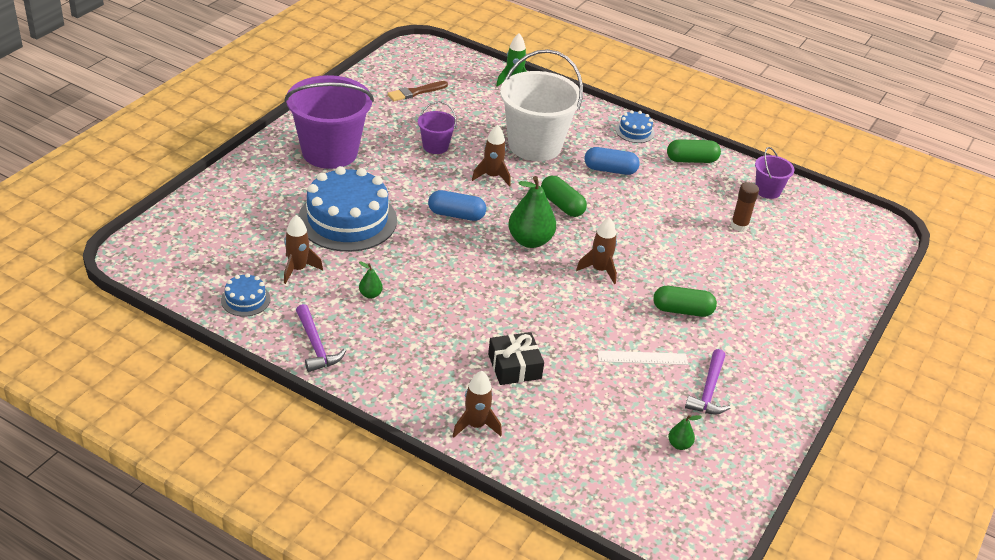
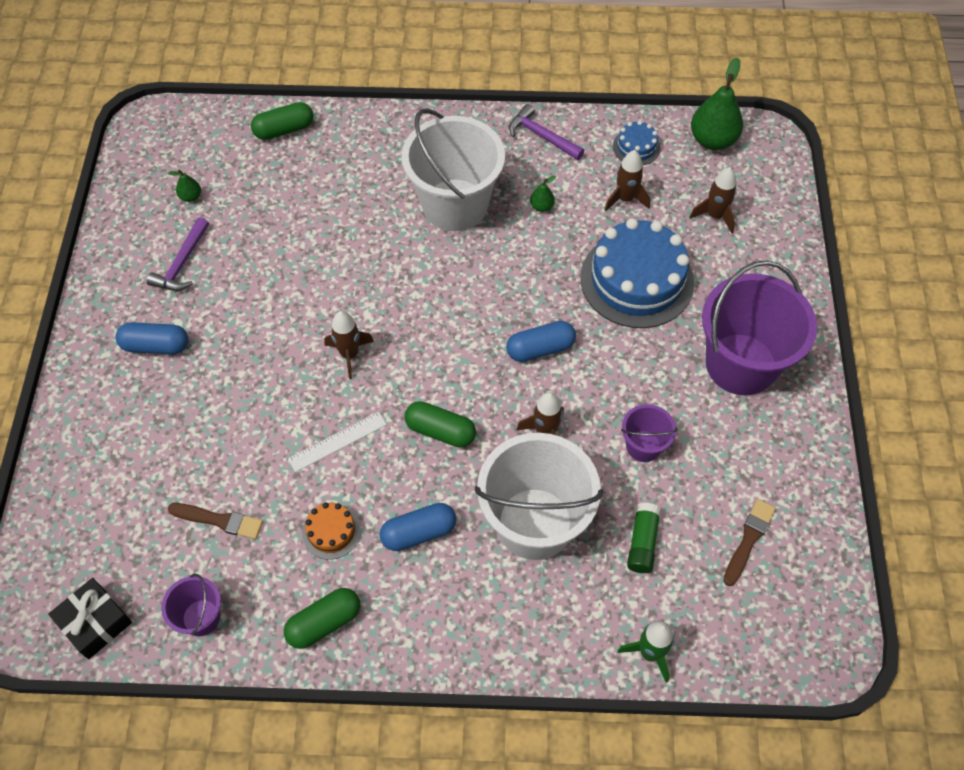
camera: 155 degrees right, 20 degrees up
(441, 328) = (455, 205): none -> white bucket
(475, 425) = (365, 133): brown rocket -> brown rocket (715, 216)
(477, 114) = (642, 542): none -> green glue stick
(514, 366) = (367, 200): black gift -> black gift (95, 622)
(530, 241) = (442, 355): green pear -> green pear (712, 140)
(635, 131) = (427, 641): blue cake -> none
(642, 358) = (258, 267): white ruler -> white ruler (337, 441)
(666, 192) = (331, 531): none -> orange cake
(682, 310) = (241, 346): green capsule -> green capsule (284, 130)
(709, 390) = (182, 263): purple hammer -> purple hammer turned 150 degrees counterclockwise
(739, 225) = (219, 520): brown glue stick -> brown brush
(753, 340) = (156, 346): none -> blue capsule

